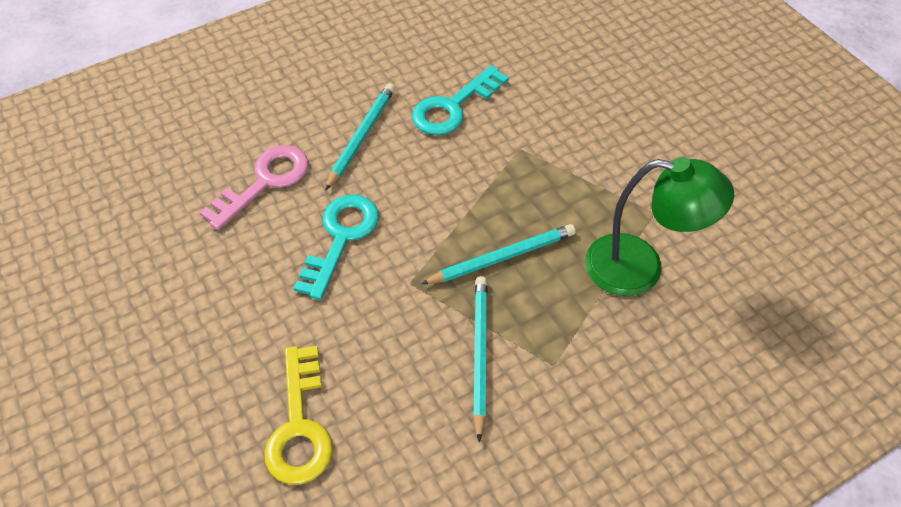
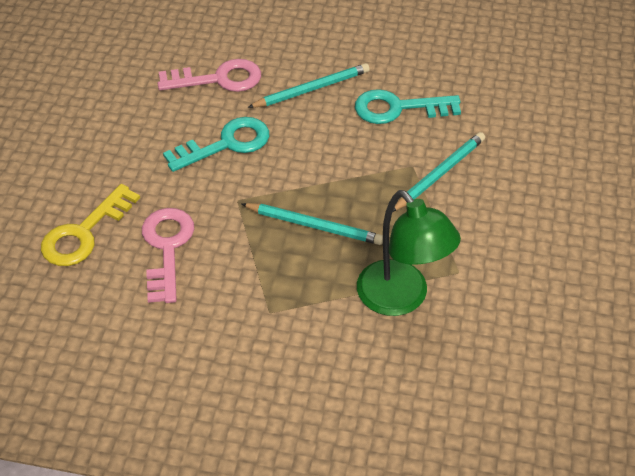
camera: 40 degrees right, 5 degrees down
(398, 377) = (167, 248): none -> pink key
(479, 354) = (230, 271): turquoise pencil -> turquoise pencil (439, 174)

